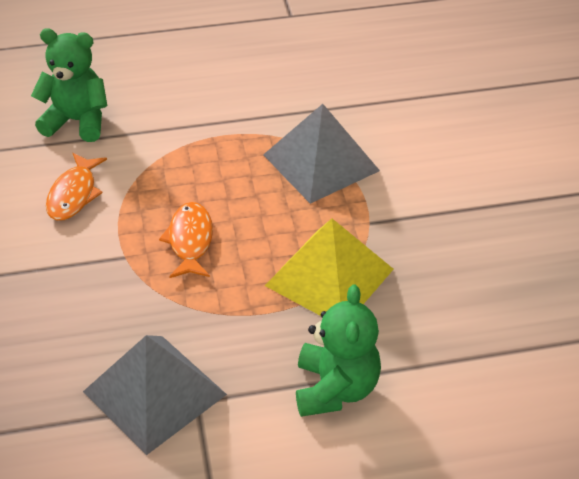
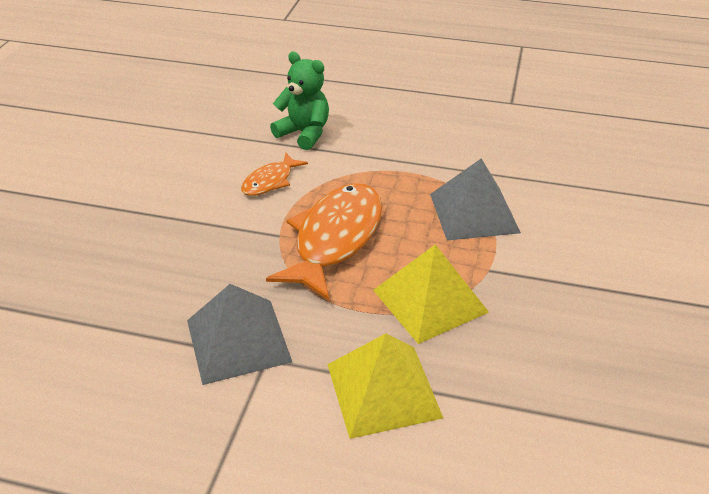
camera: 25 degrees right, 5 degrees down
(190, 240) = (335, 239): orange fish -> orange fish, size x1.95
(335, 388) = (383, 390): green teddy bear -> yellow pyramid

